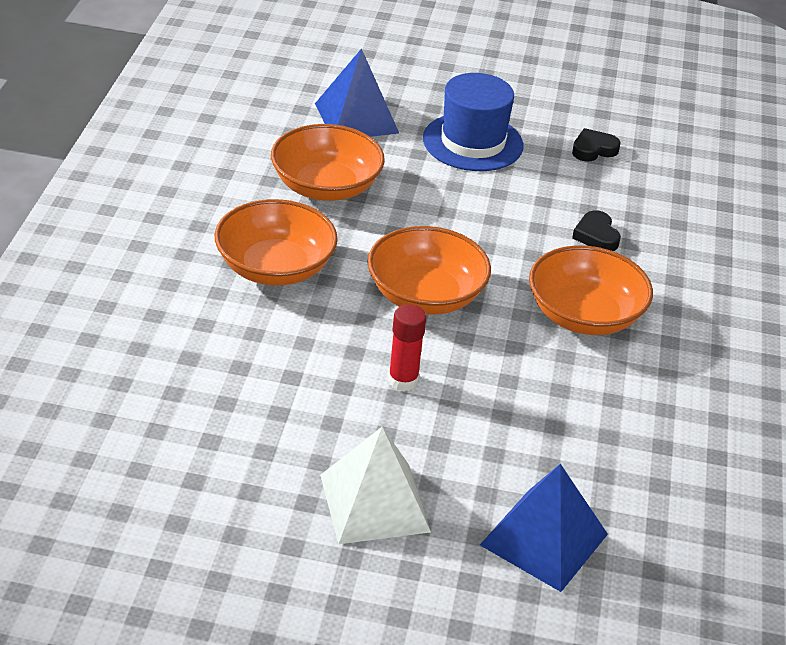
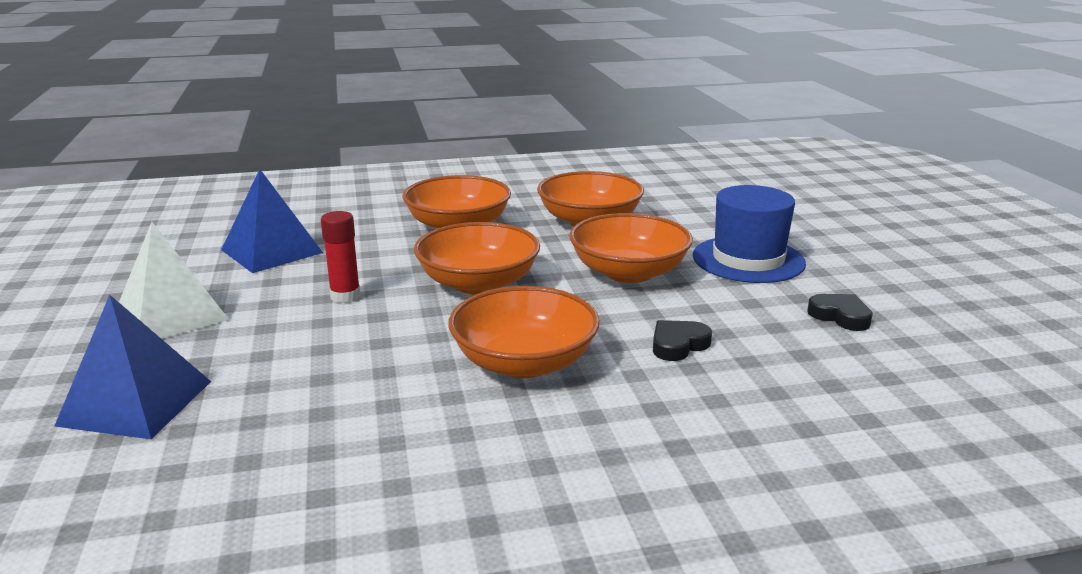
camera: 70 degrees right, 15 degrees down
(356, 118) = (705, 213): blue pyramid -> blue pyramid (272, 251)
(457, 209) = (628, 272): none -> orange bowl

